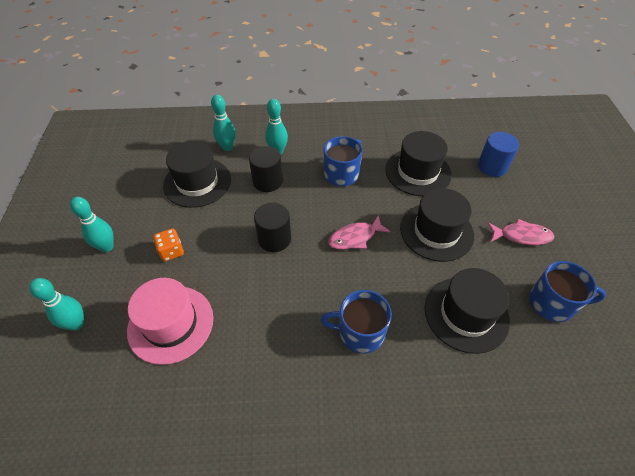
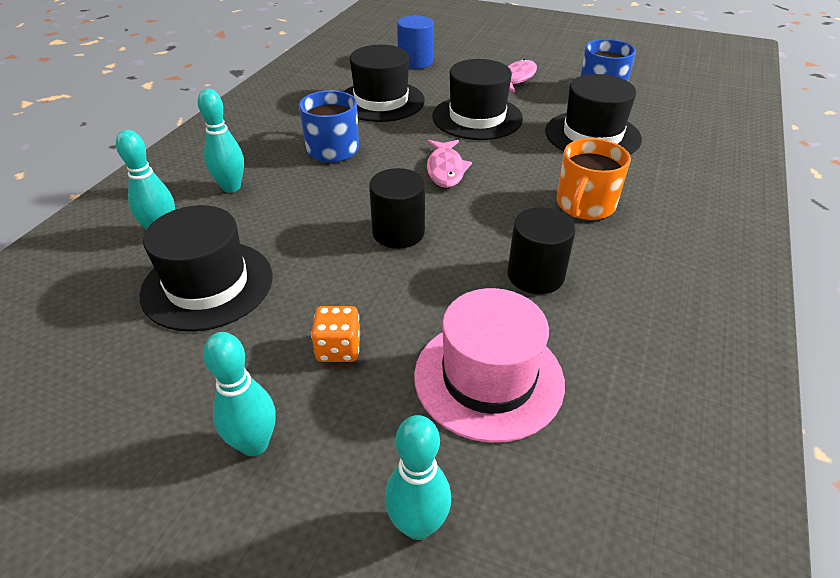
camera: 65 degrees left, 10 degrees down
(267, 181) = (283, 211): black cylinder -> black cylinder (535, 275)
(359, 332) = (585, 205): blue mug -> orange mug

